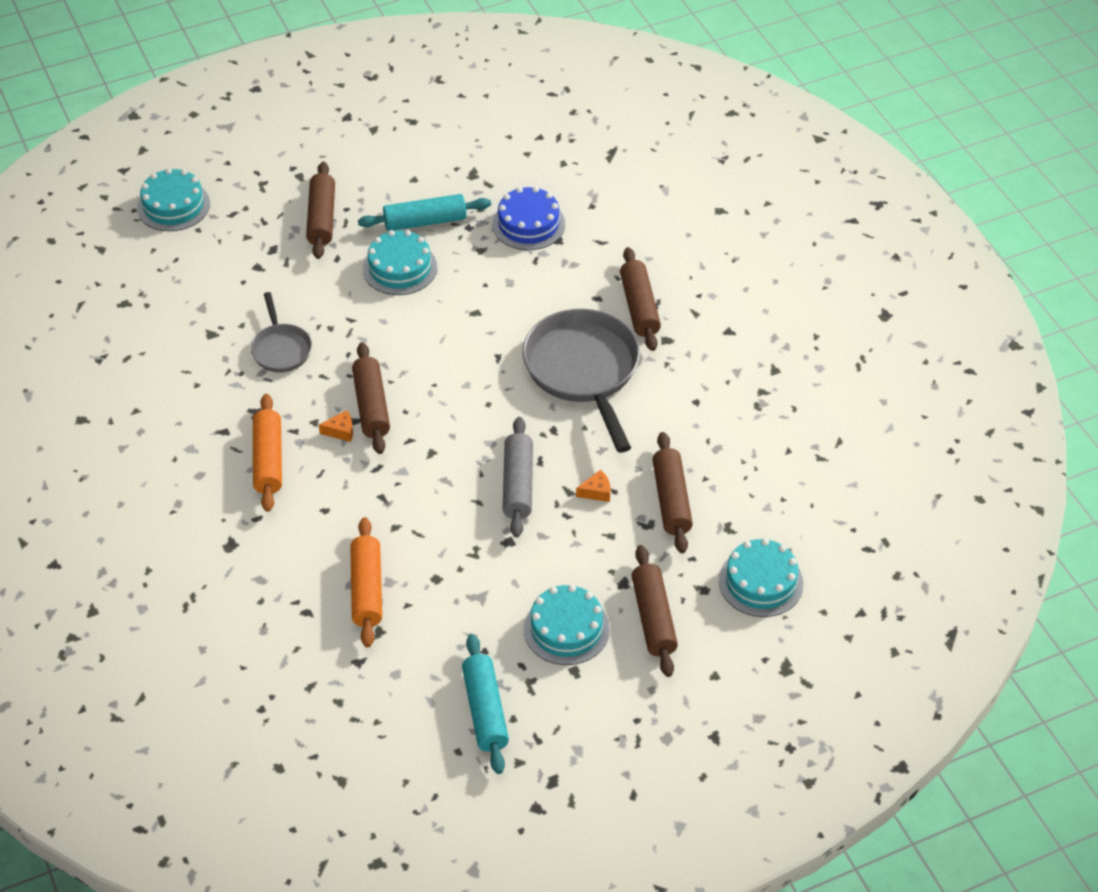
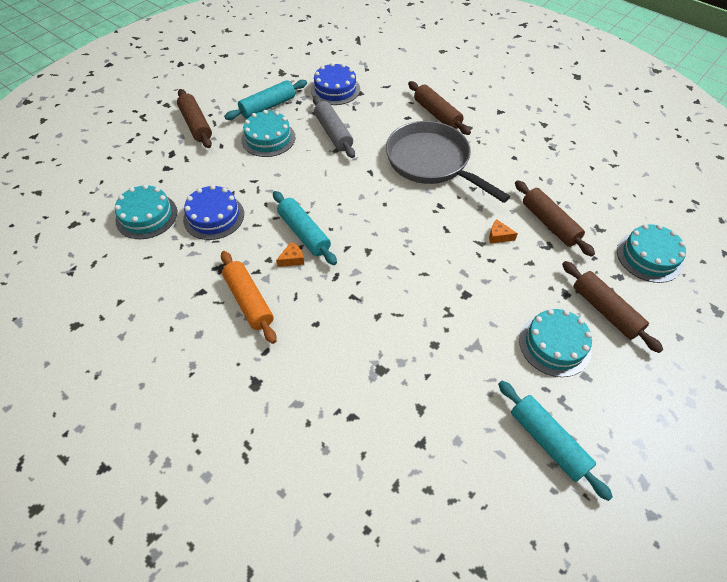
camera: 25 degrees left, 5 degrees up
(173, 205) = (82, 147): turquoise cake -> turquoise cake (146, 216)
(281, 349) = (214, 216): grey pan -> blue cake
(367, 589) = (388, 376): orange rolling pin -> none
(371, 406) = (304, 233): brown rolling pin -> turquoise rolling pin
(518, 484) = (443, 251): grey rolling pin -> grey rolling pin (333, 133)
(596, 492) = (498, 236): orange cheese -> orange cheese turned 120 degrees counterclockwise

